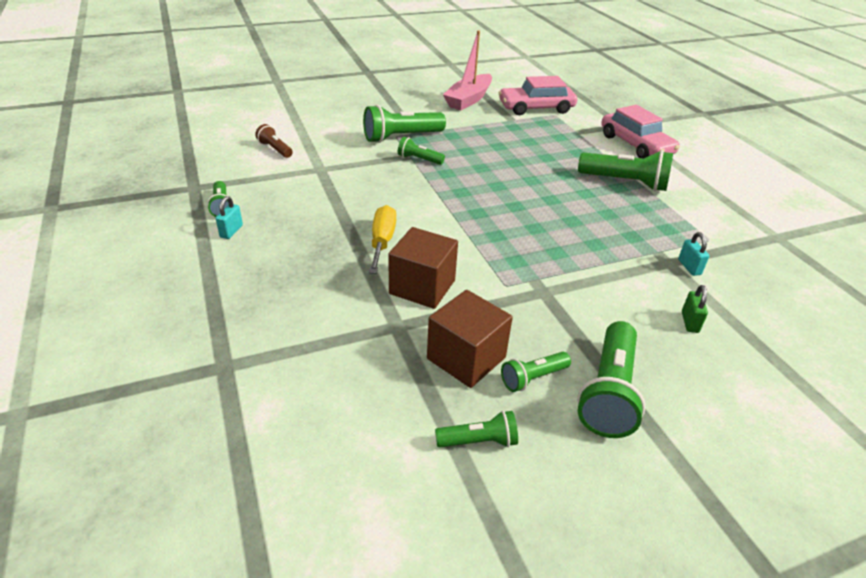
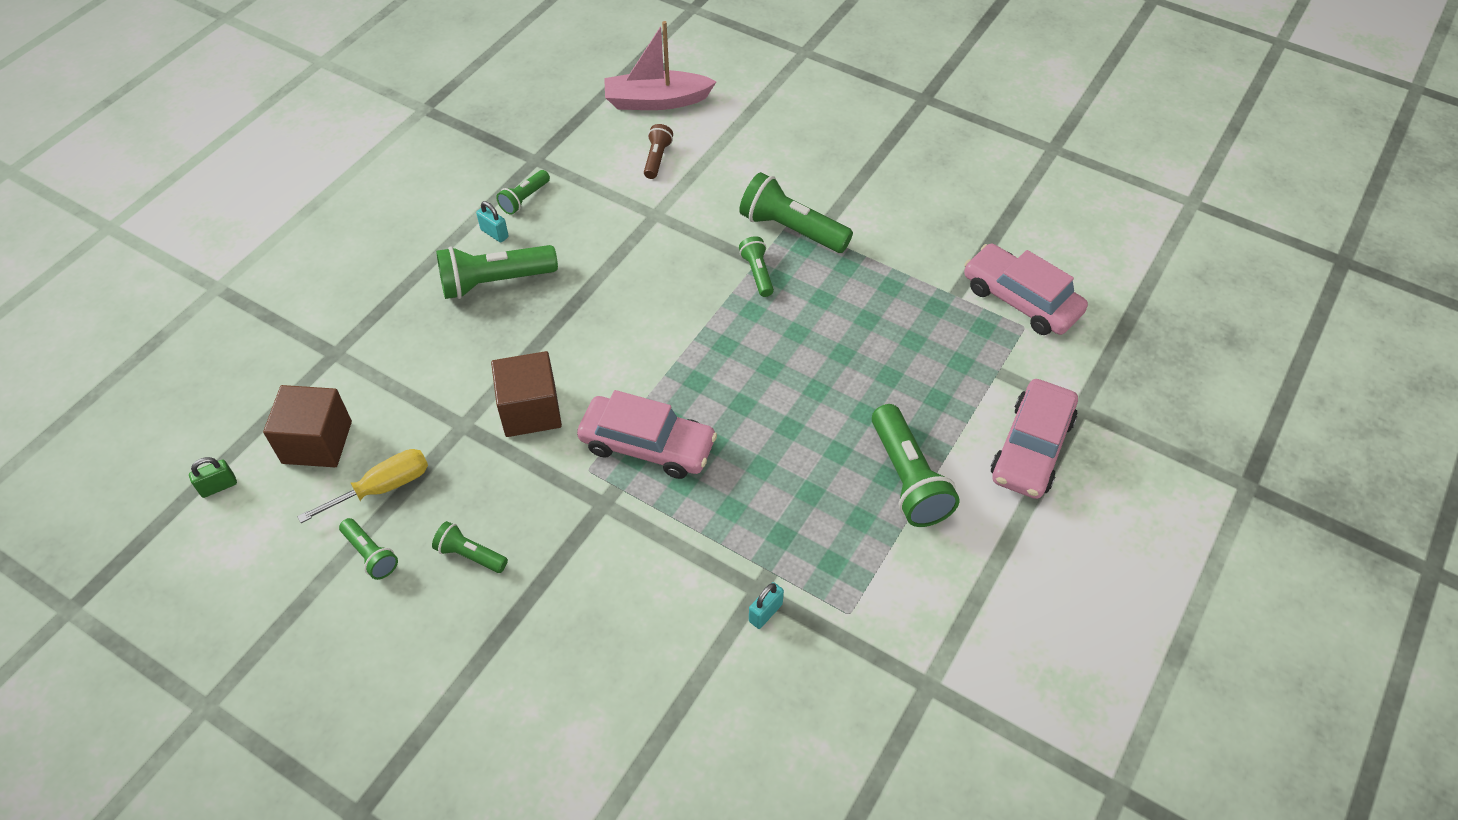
camera: 55 degrees right, 15 degrees up
(231, 231) = (494, 233): turquoise padlock -> turquoise padlock turned 60 degrees clockwise
(382, 241) = (574, 340): yellow screwdriver -> yellow screwdriver (383, 487)
(466, 358) = (459, 495): brown cube -> brown cube (317, 442)
(468, 99) = (963, 226): pink boat -> pink boat (656, 101)
(510, 252) = (647, 445): none -> pink car
(608, 392) = (494, 619): green flashlight -> green flashlight (494, 282)
(689, 322) = (656, 647): green padlock -> green padlock (218, 486)

